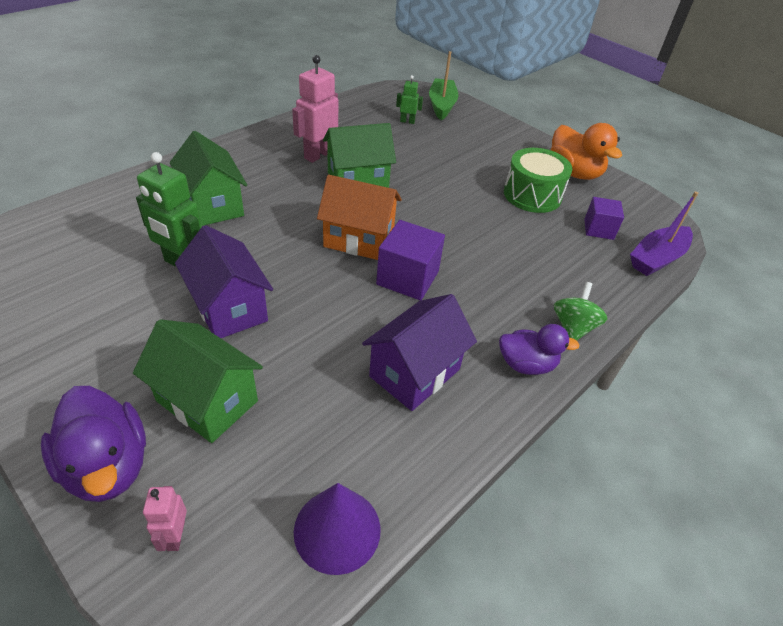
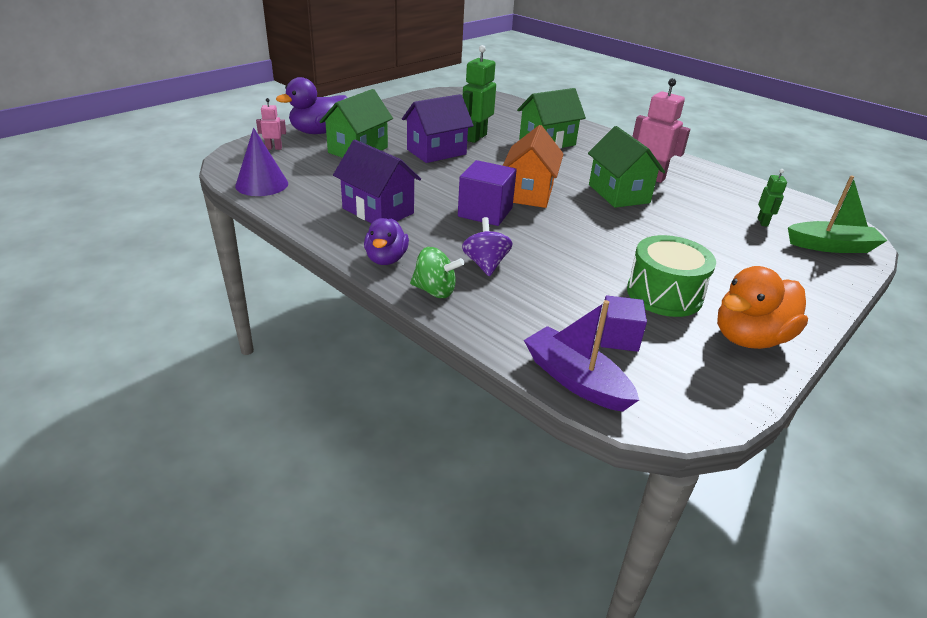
camera: 90 degrees right, 10 degrees down
(515, 288) = (485, 264): none -> purple spinning top

